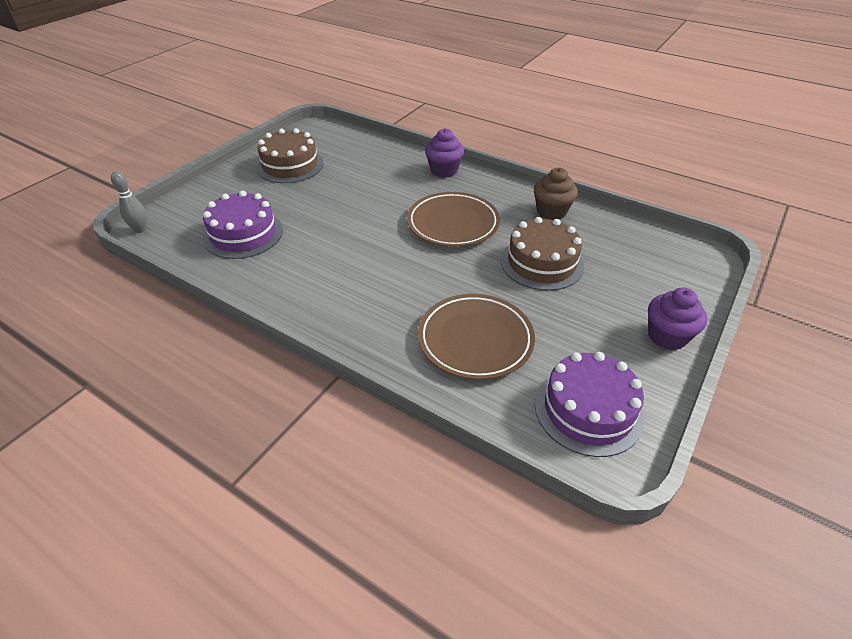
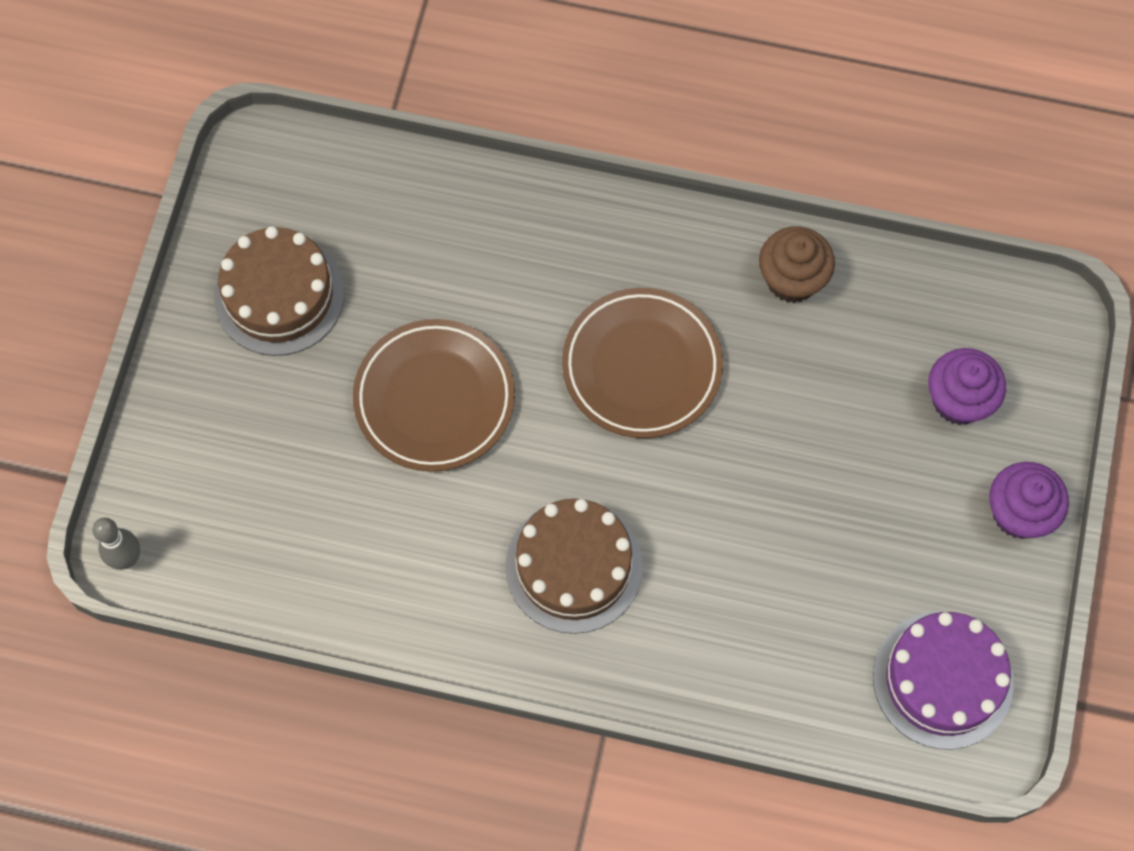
camera: 20 degrees left, 25 degrees up
(243, 234) = (309, 510): purple cake -> none
(444, 170) = (569, 218): purple cupcake -> purple cupcake (958, 400)
(475, 340) = (765, 611): brown plate -> brown plate (434, 398)
(541, 263) = (811, 416): brown cake -> brown cake (573, 566)

